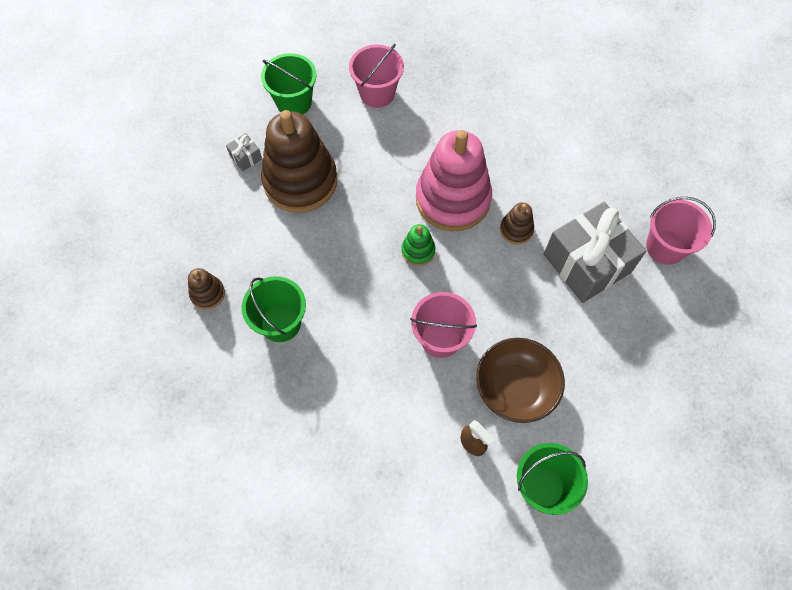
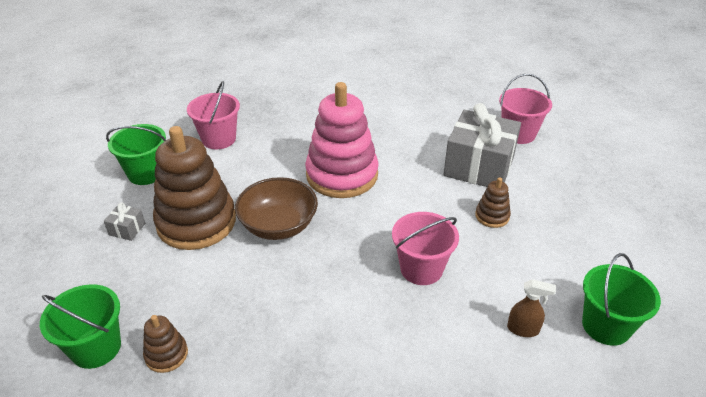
camera: 35 degrees left, 25 degrees down
(280, 323) = (265, 337): green bucket -> green bucket (96, 348)
(418, 251) = (345, 220): green stacking toy -> none
(515, 388) = (513, 269): brown bowl -> brown bowl (278, 226)
(516, 230) = (409, 171): brown stacking toy -> brown stacking toy (492, 216)

